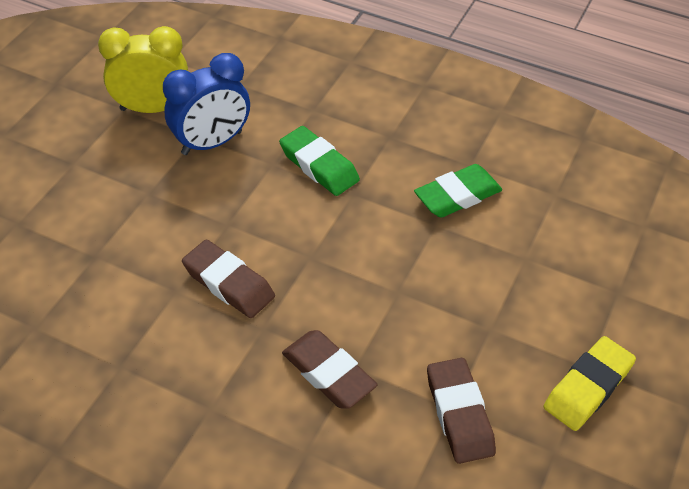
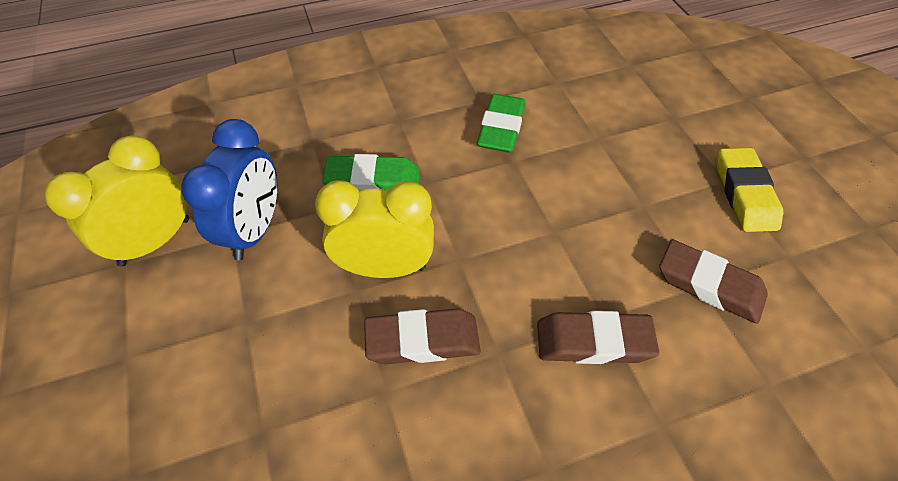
camera: 45 degrees left, 5 degrees up
(259, 225) = (384, 267): none -> yellow clock

